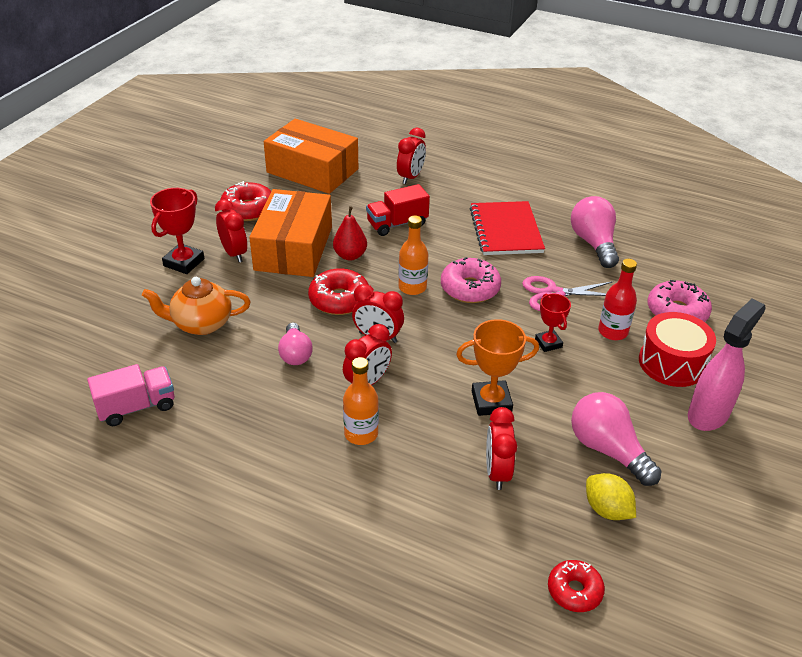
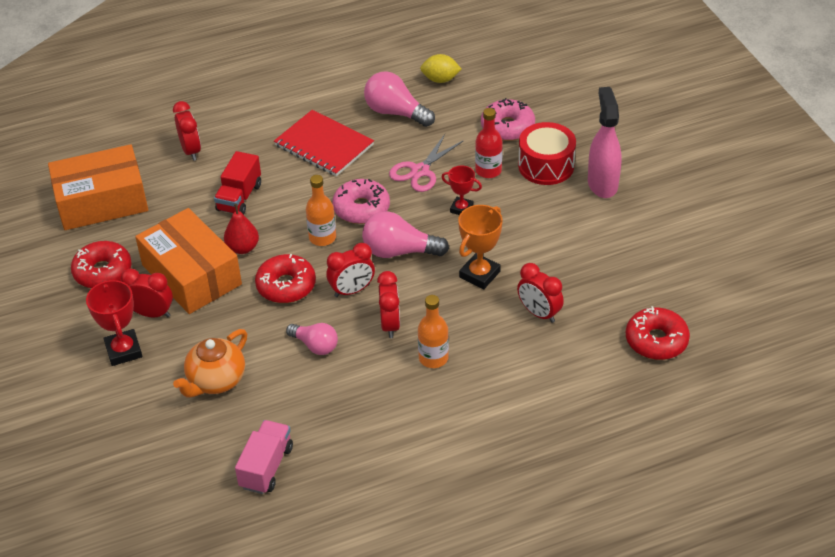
camera: 45 degrees left, 5 degrees up
(574, 591) = (656, 340): red donut -> red donut, size x1.52
(607, 449) = (578, 250): pink light bulb -> pink light bulb (399, 251)
(607, 510) = (619, 284): yellow lemon -> yellow lemon (440, 79)

